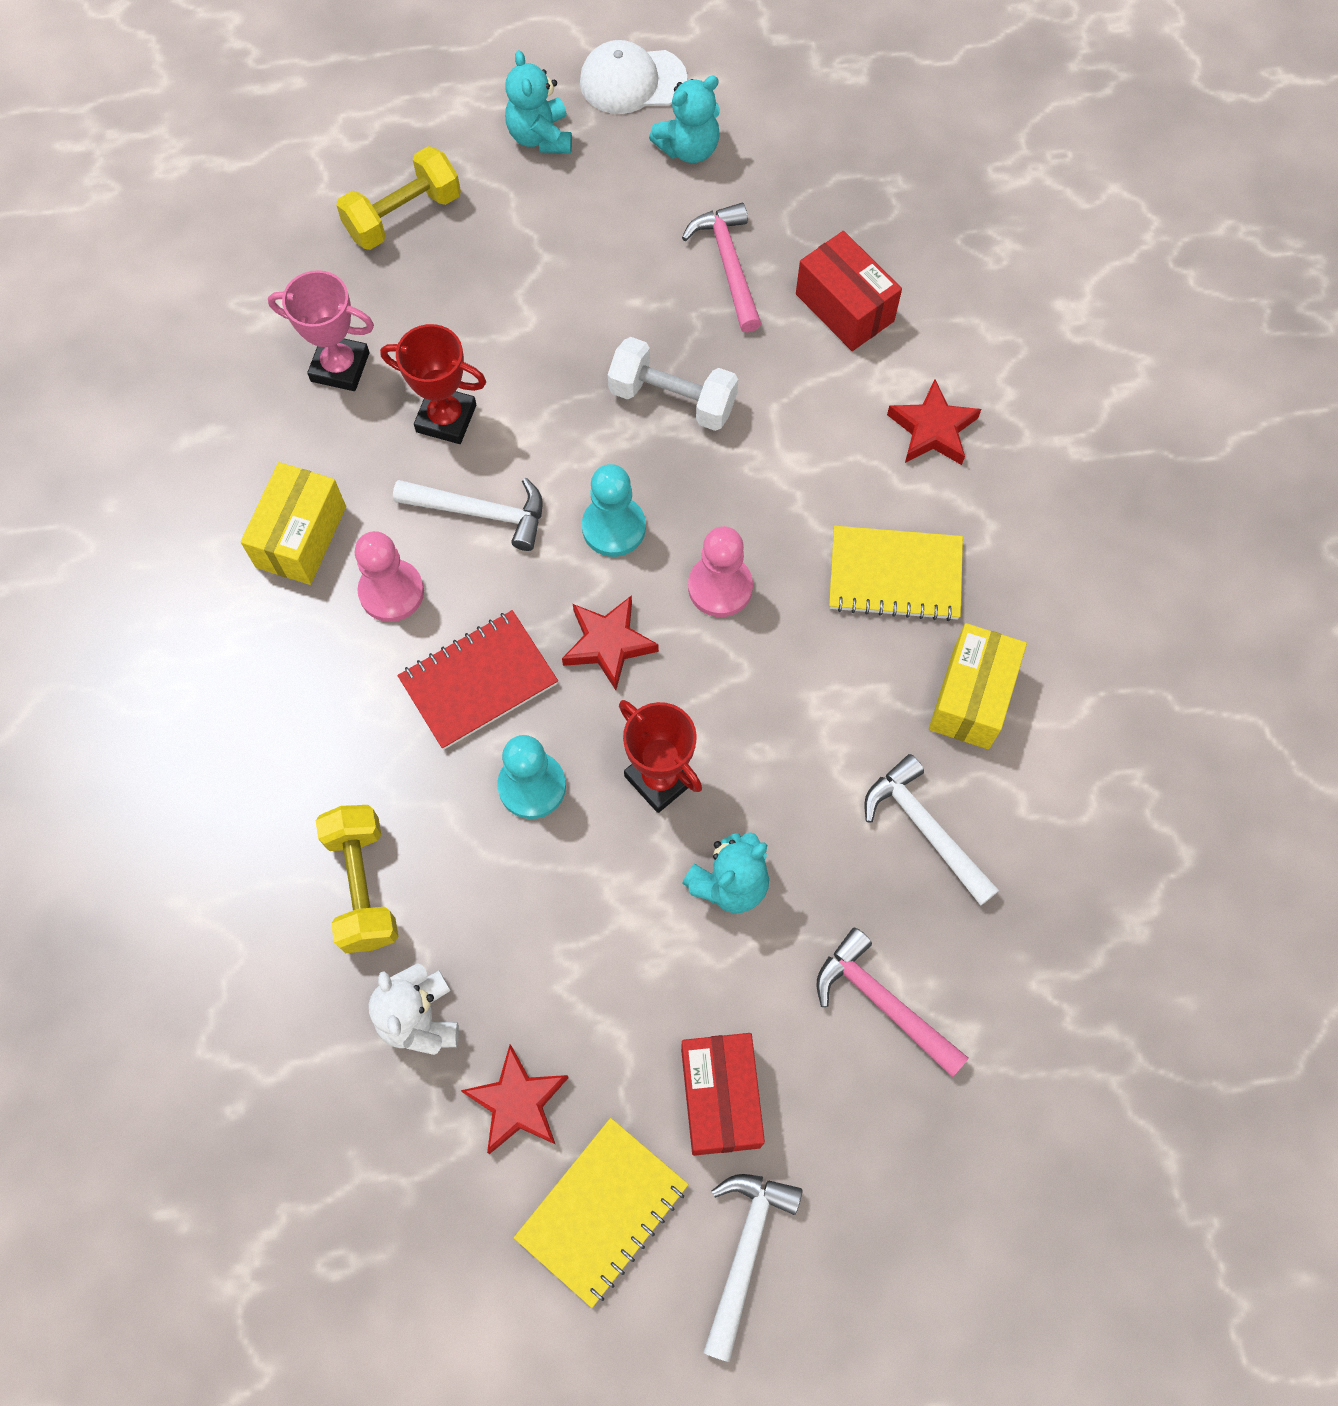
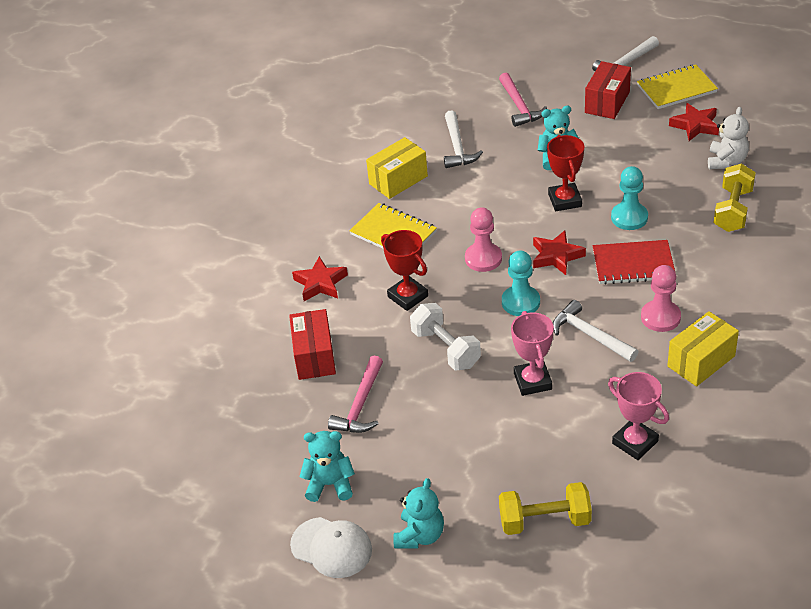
camera: 145 degrees left, 25 degrees down
(446, 418) = (583, 389): red trophy -> red trophy (408, 296)
(521, 400) = (532, 381): none -> pink trophy

